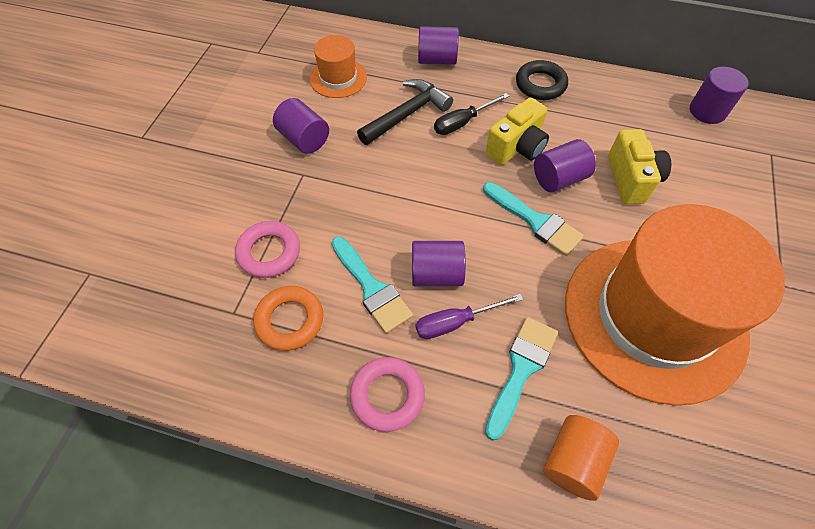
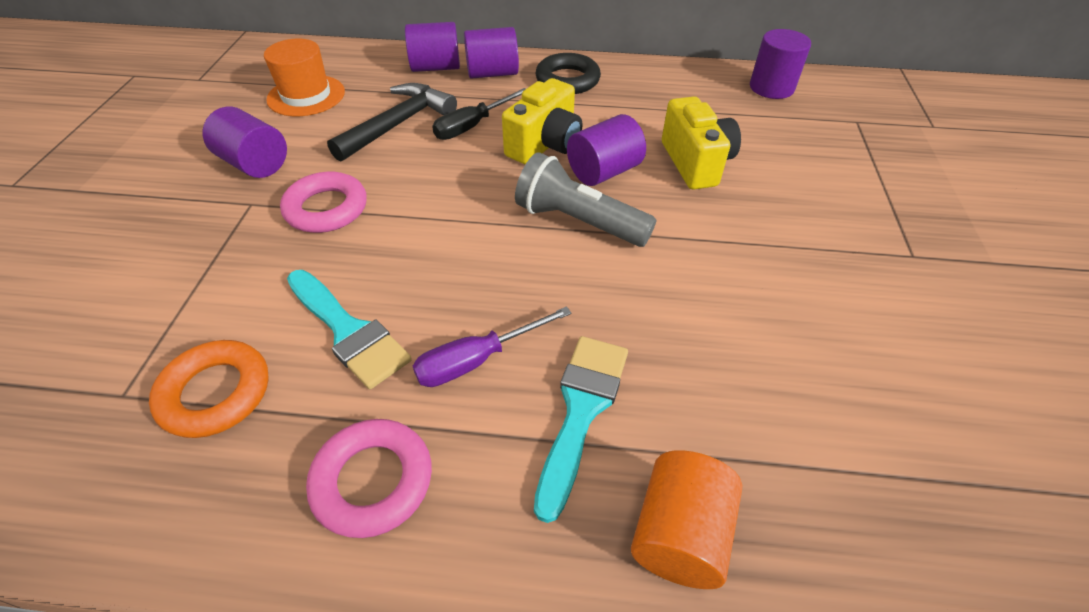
camera: 10 degrees left, 10 degrees down
(269, 252) = (191, 304): pink ring -> pink ring (326, 208)
(436, 274) = (445, 301): purple cylinder -> purple cylinder (492, 73)
(535, 221) = (578, 221): turquoise brush -> grey flashlight
(654, 317) = (758, 314): orange hat -> none

